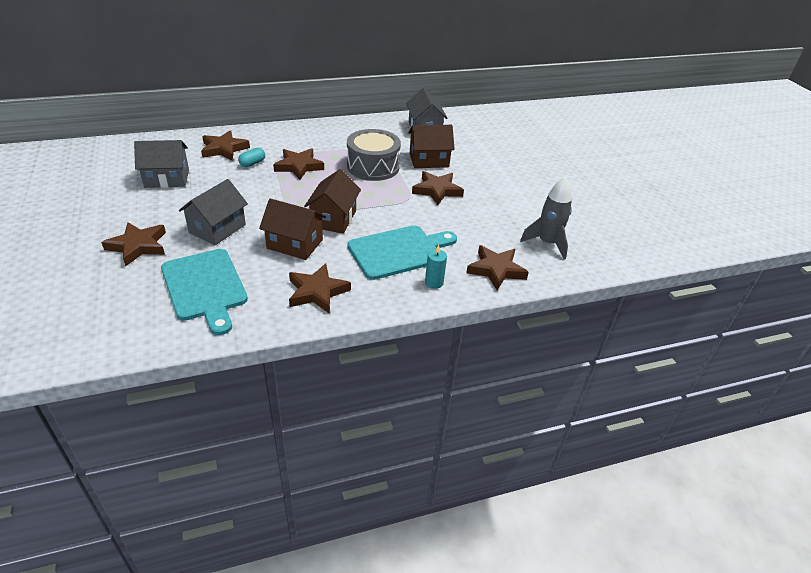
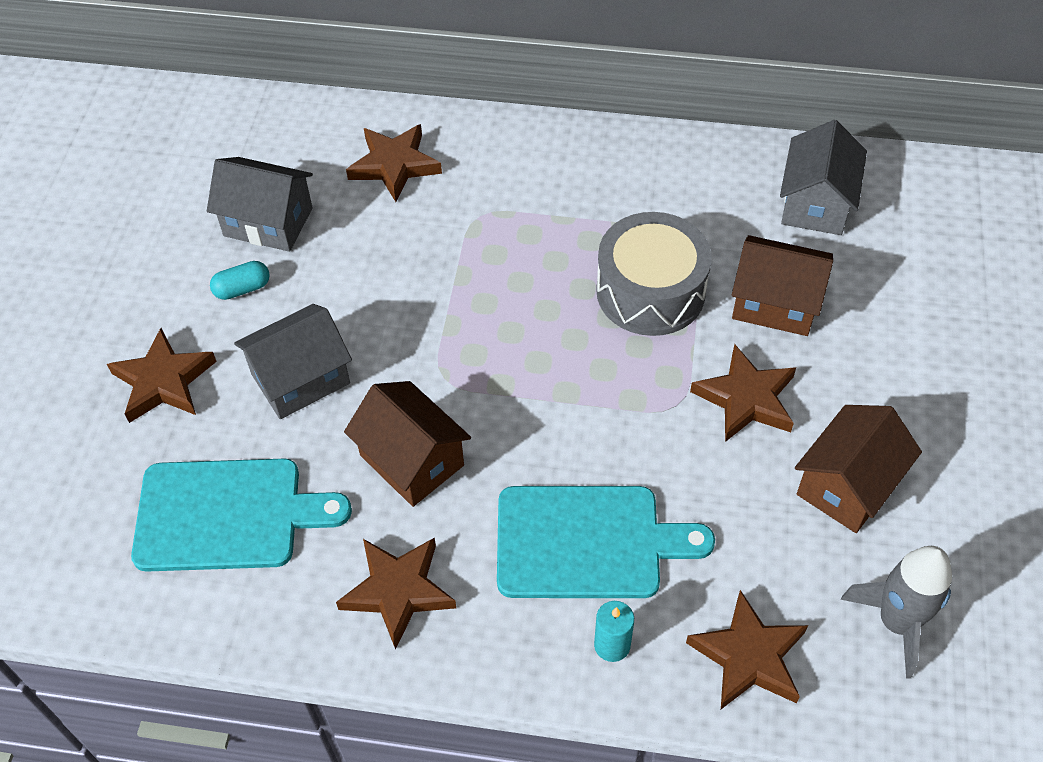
camera: 30 degrees right, 15 degrees up
(205, 287) = (227, 515): turquoise cutting board -> turquoise cutting board turned 90 degrees counterclockwise
(252, 163) = (428, 219): turquoise capsule -> turquoise capsule (242, 288)
(299, 166) = (508, 251): brown star -> none
(333, 219) = (508, 416): brown house -> brown house (847, 485)

